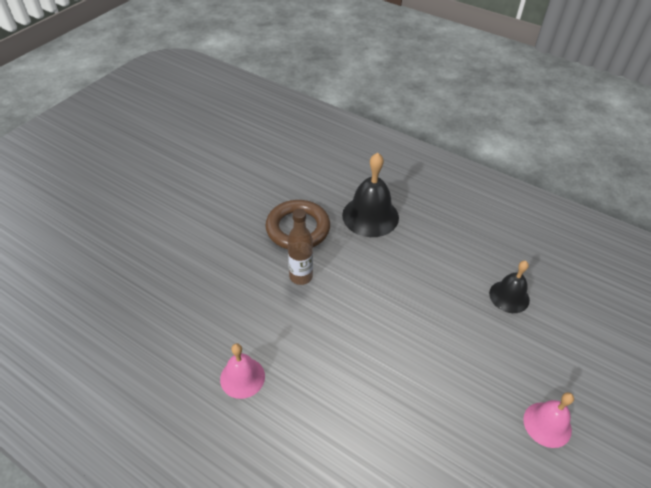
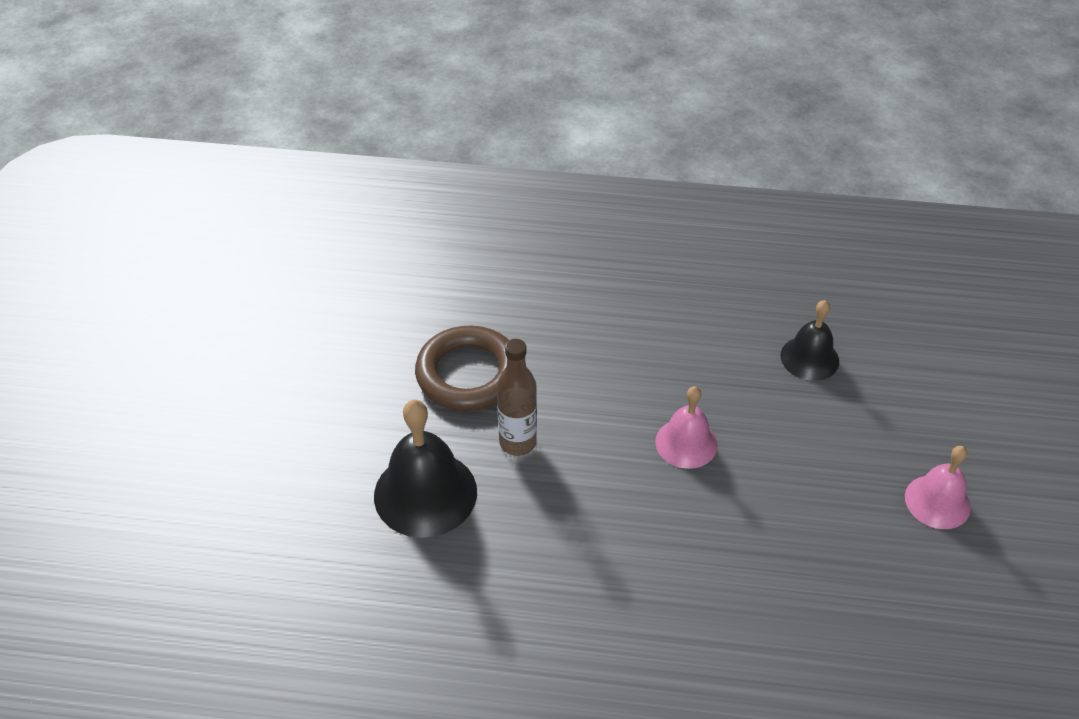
camera: 25 degrees left, 0 degrees up
(242, 377) = (526, 615): pink bell -> pink bell (686, 443)
(370, 216) = (562, 315): black bell -> black bell (425, 493)

